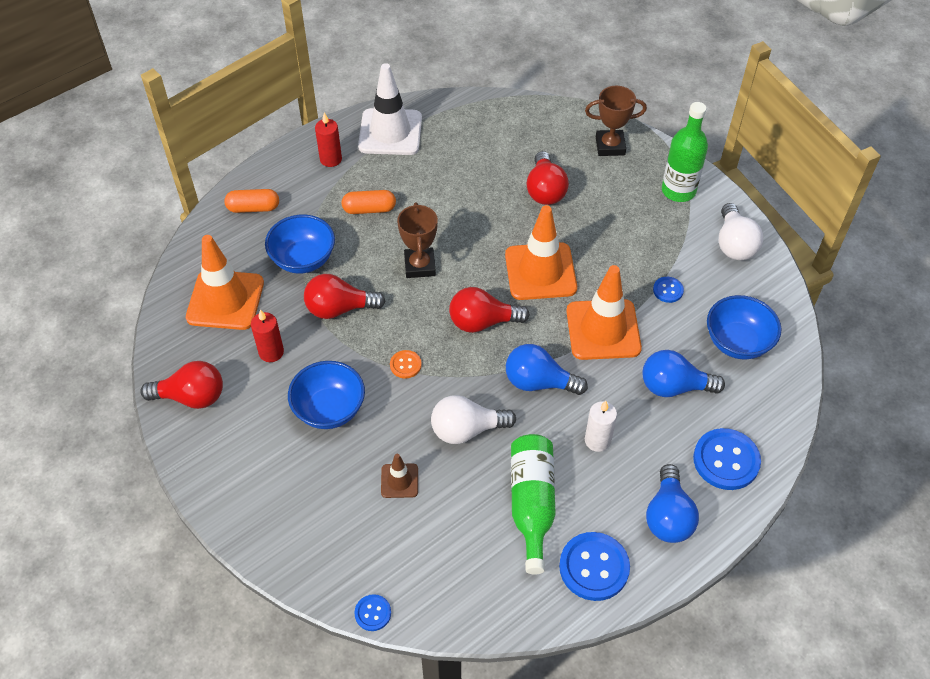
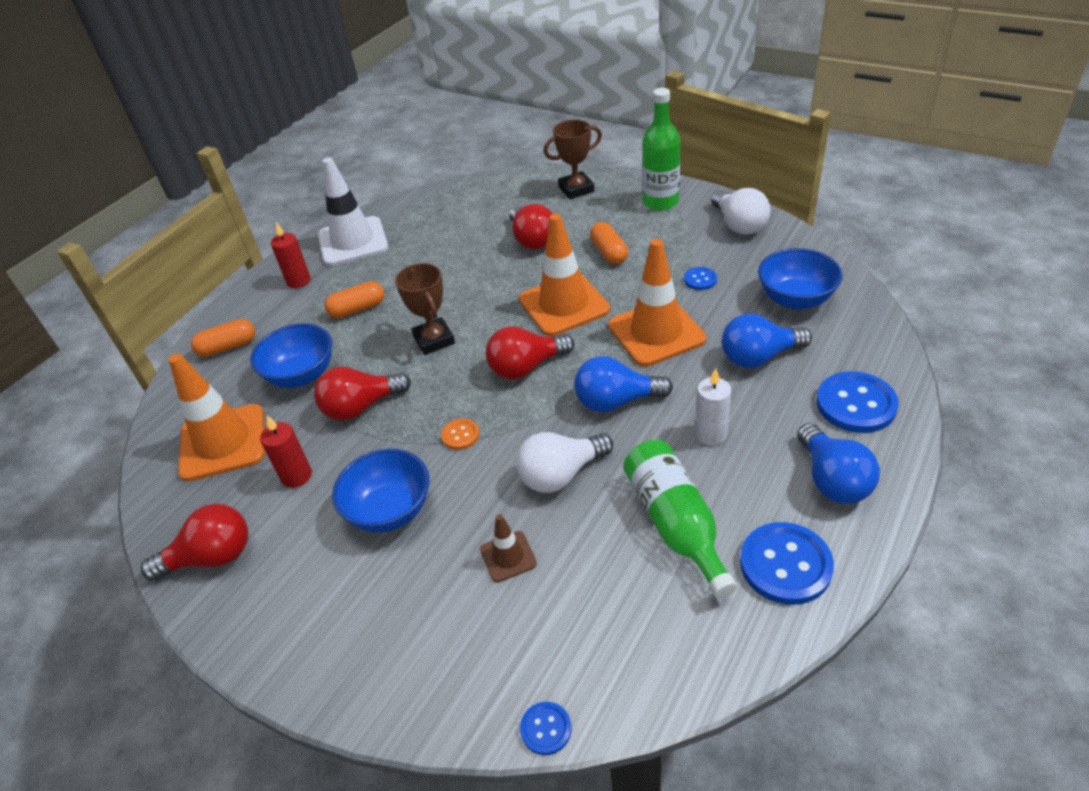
camera: 15 degrees left, 10 degrees down
(604, 230) = (609, 252): none -> orange capsule

